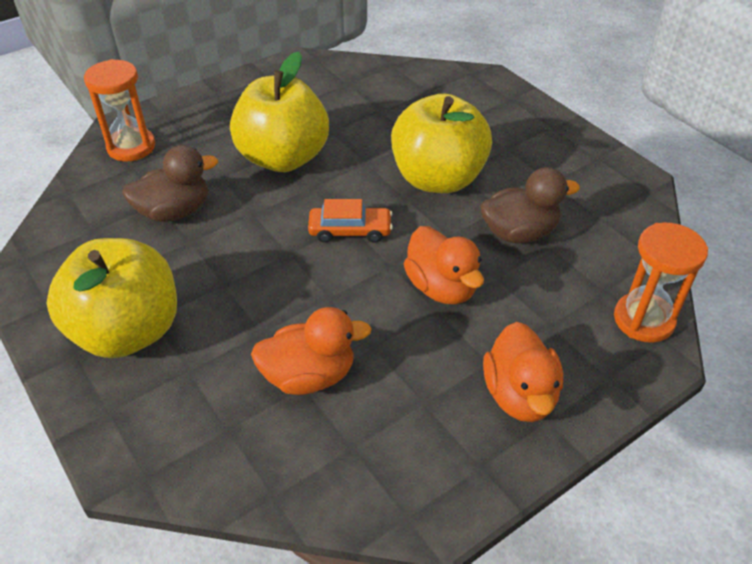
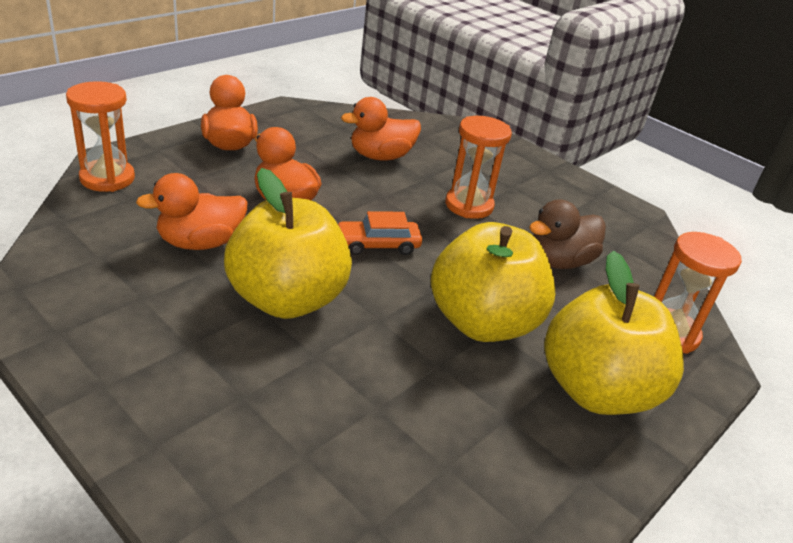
camera: 165 degrees right, 10 degrees down
(128, 331) = (523, 180): yellow apple -> yellow apple (596, 390)
(228, 284) = (469, 205): none -> orange hourglass
(519, 233) = (200, 243): brown duck -> orange duck

